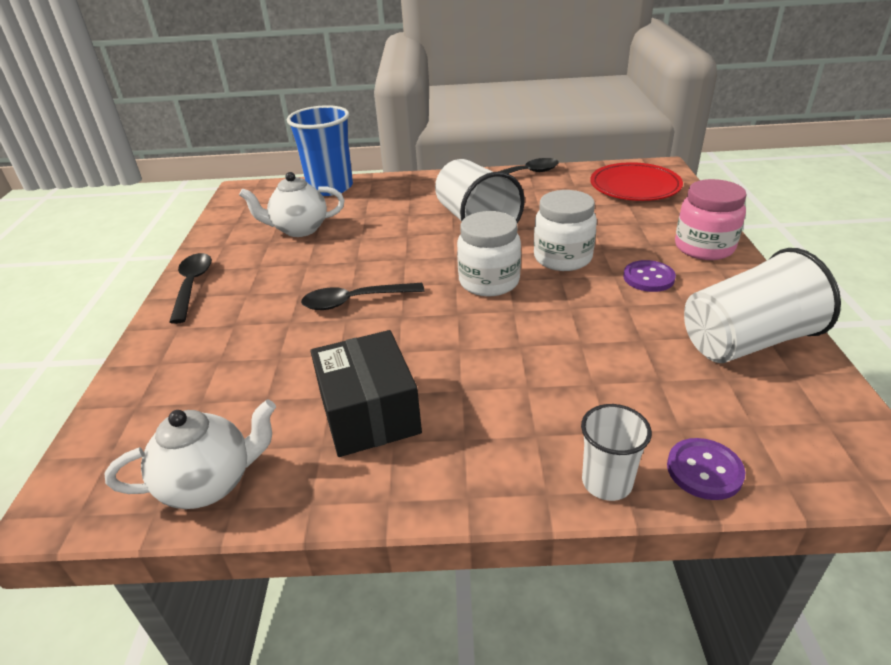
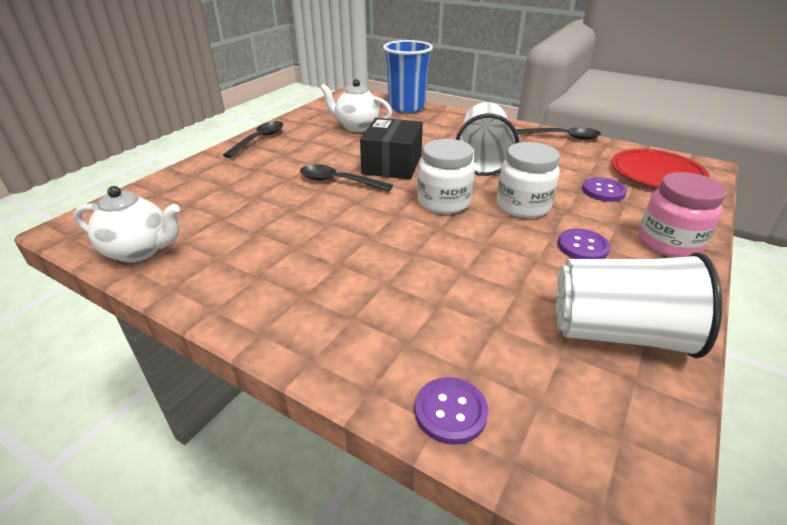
camera: 30 degrees right, 0 degrees up
(369, 413) = (265, 252): black box -> black box (392, 164)
(607, 482) = (362, 376): white cup -> none
(611, 218) = (603, 191): none -> purple button

